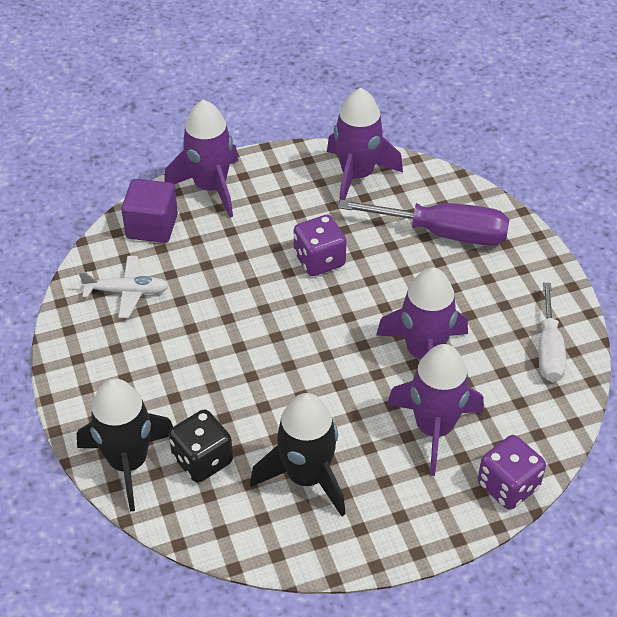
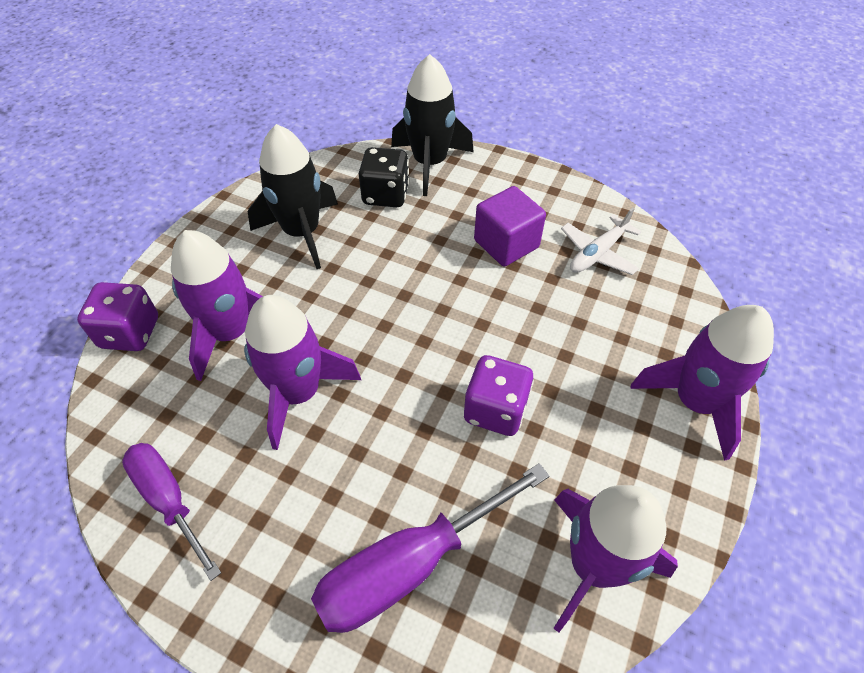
camera: 135 degrees right, 5 degrees up
(152, 226) = (671, 318): purple cube -> purple cube (506, 244)
(548, 350) = (169, 499): white screwdriver -> purple screwdriver

